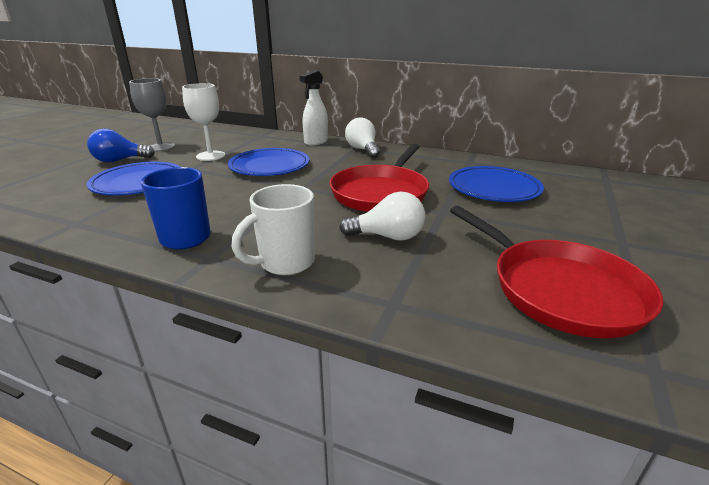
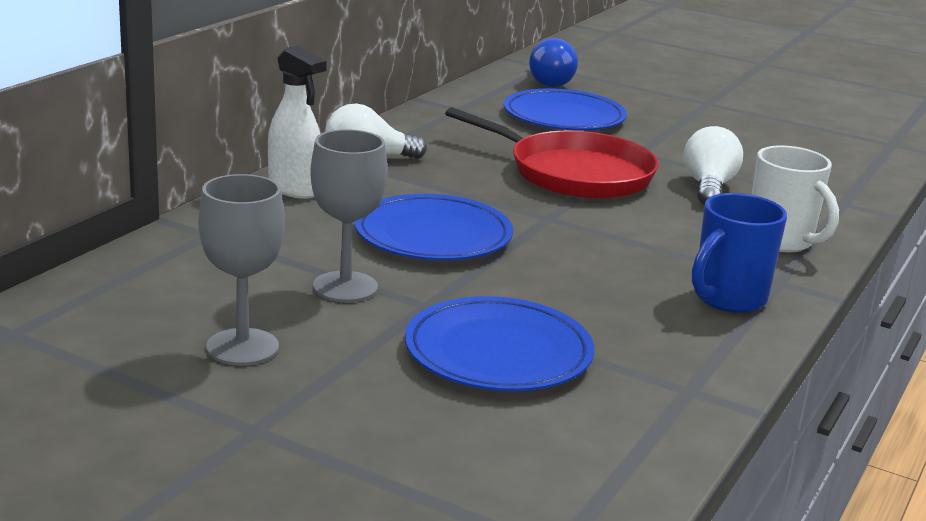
camera: 85 degrees left, 5 degrees down
(120, 160) = (336, 390): blue light bulb -> blue light bulb (548, 82)
(210, 156) = (345, 287): white goblet -> grey goblet
(559, 289) = (799, 143): red pan -> none

